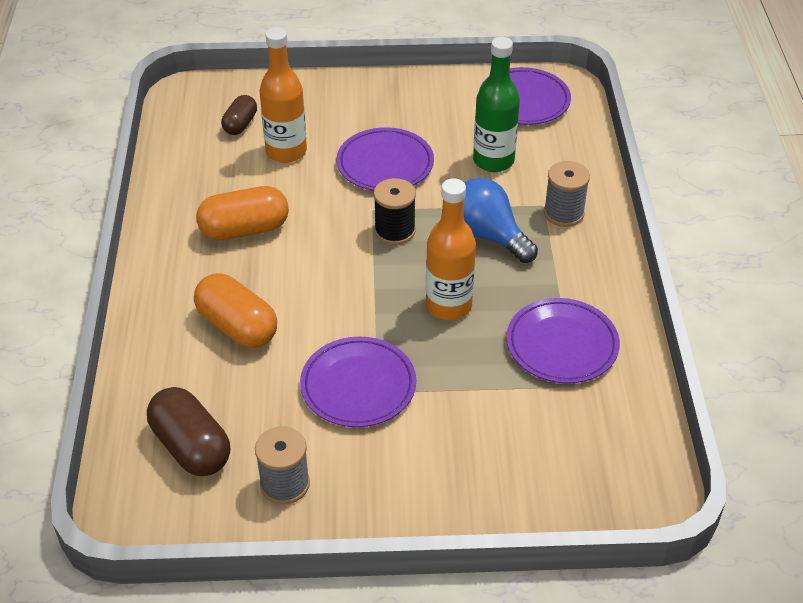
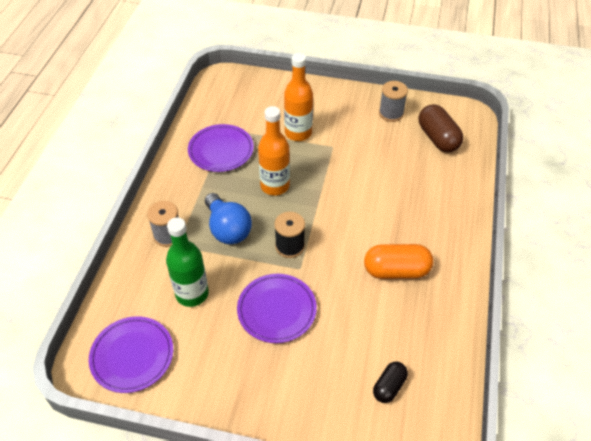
camera: 165 degrees left, 5 degrees up
(237, 327) = (408, 199): orange capsule -> none
(240, 124) = (389, 386): brown capsule -> black capsule
(286, 151) = (353, 343): orange bottle -> orange bottle (298, 133)
(358, 386) = (343, 151): purple plate -> none

